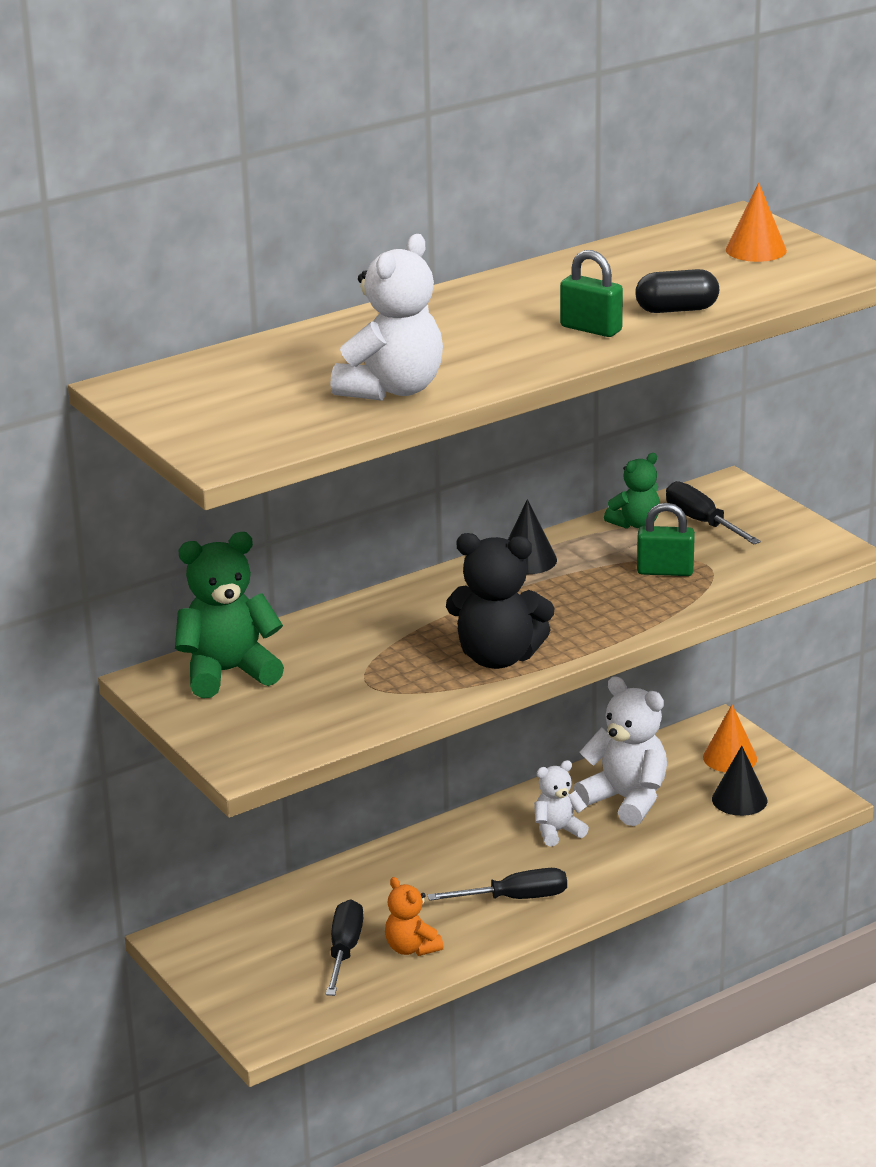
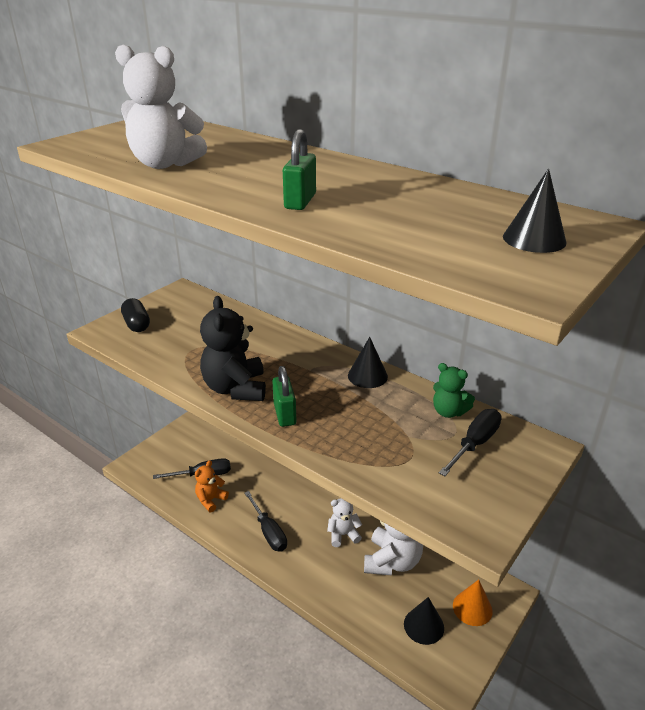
camera: 70 degrees right, 5 degrees up
(228, 673) = (193, 307): green teddy bear -> none
(557, 831) = (343, 535): white teddy bear -> white teddy bear turned 60 degrees counterclockwise
(665, 571) = (387, 439): green padlock -> green padlock (284, 414)
(676, 310) = (362, 224): black capsule -> black capsule (137, 324)
(756, 250) = (534, 239): orange cone -> black cone

